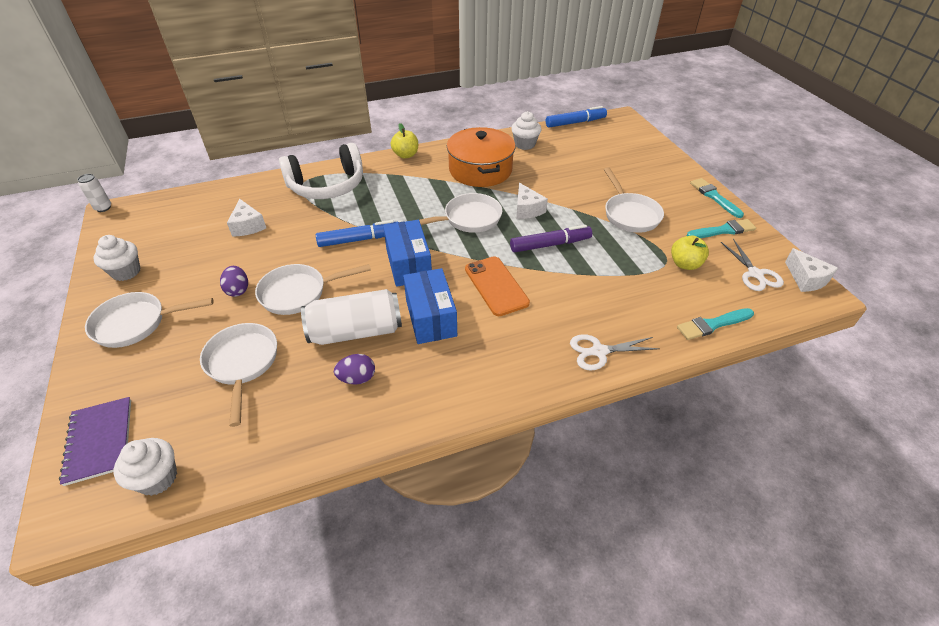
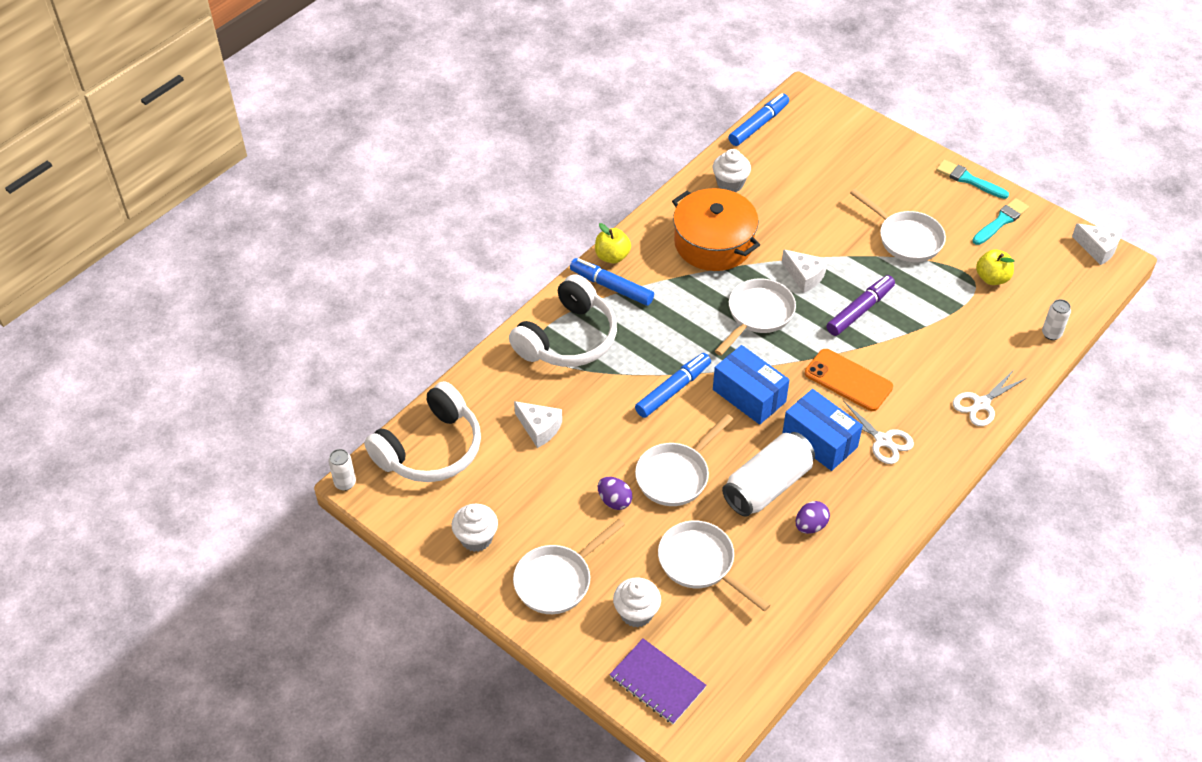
camera: 30 degrees left, 5 degrees up
(158, 478) = (738, 680): white cupcake -> white cupcake (636, 613)
(172, 210) = (430, 449): none -> white headphones
(387, 169) = (611, 287): none -> blue marker
(712, 324) = (1051, 334): turquoise brush -> white can
(755, 274) = (1055, 262): white scissors -> white scissors (883, 440)

